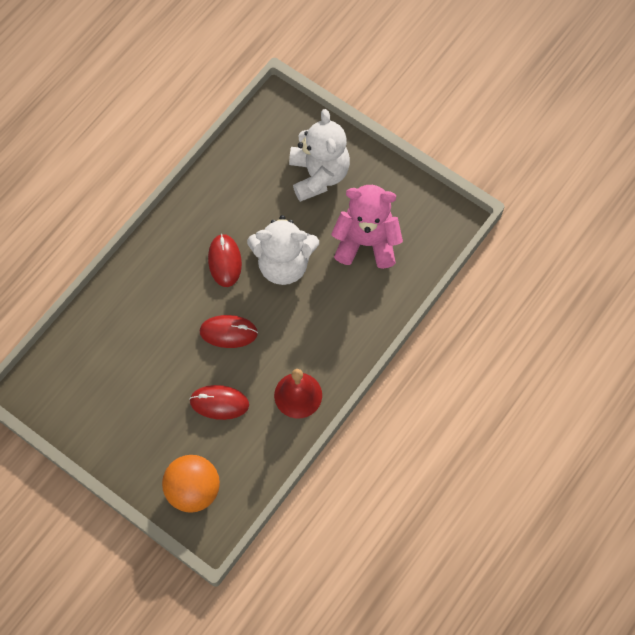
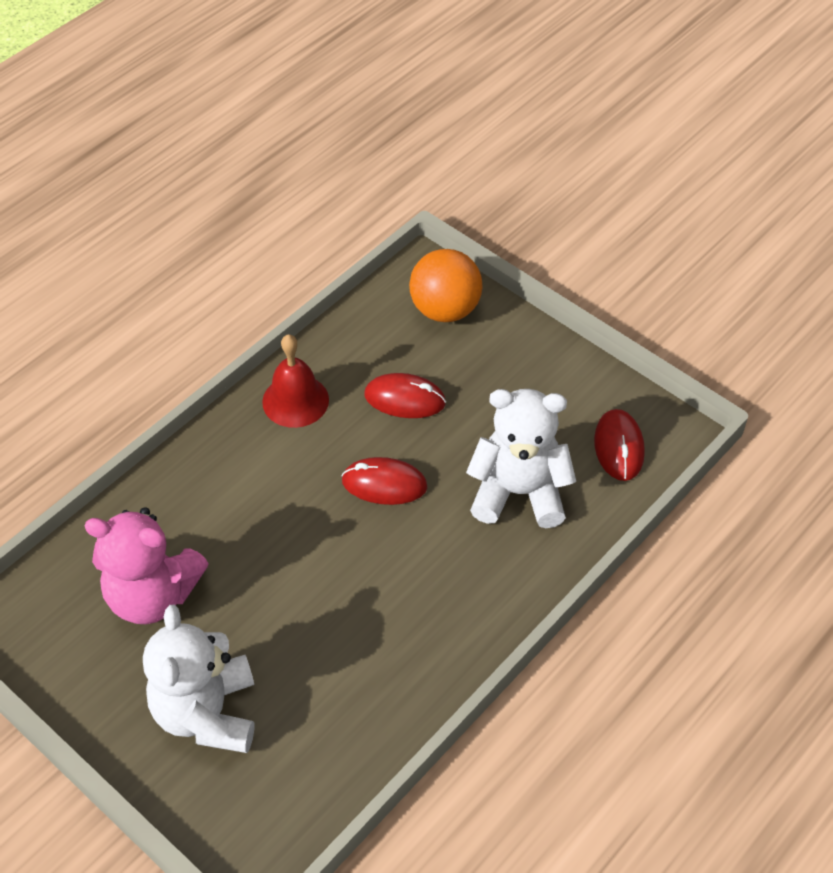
camera: 175 degrees left, 15 degrees down
(225, 261) = (381, 584): red mouse -> red mouse (618, 447)
(283, 264) = (289, 572): white teddy bear -> white teddy bear (519, 492)

